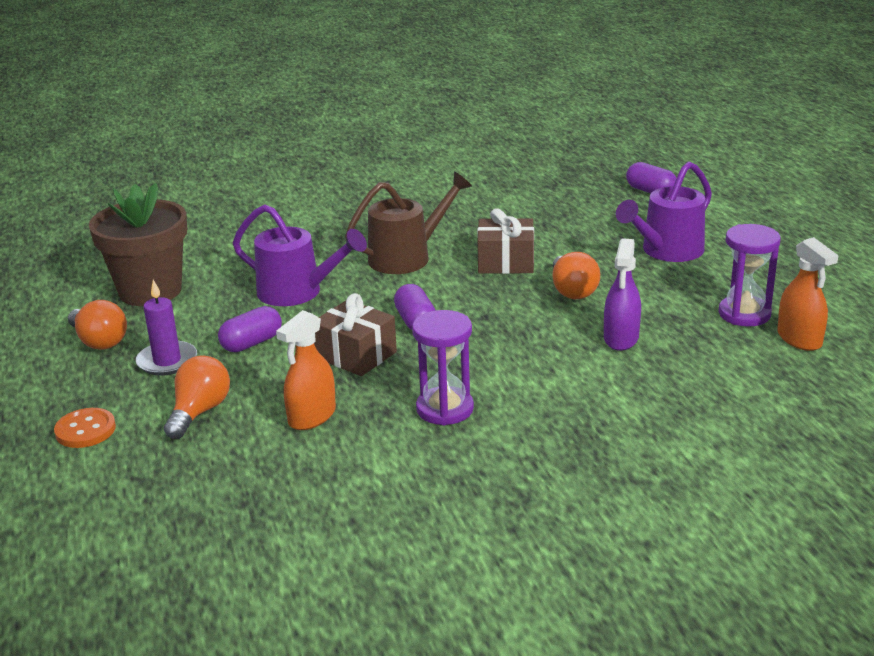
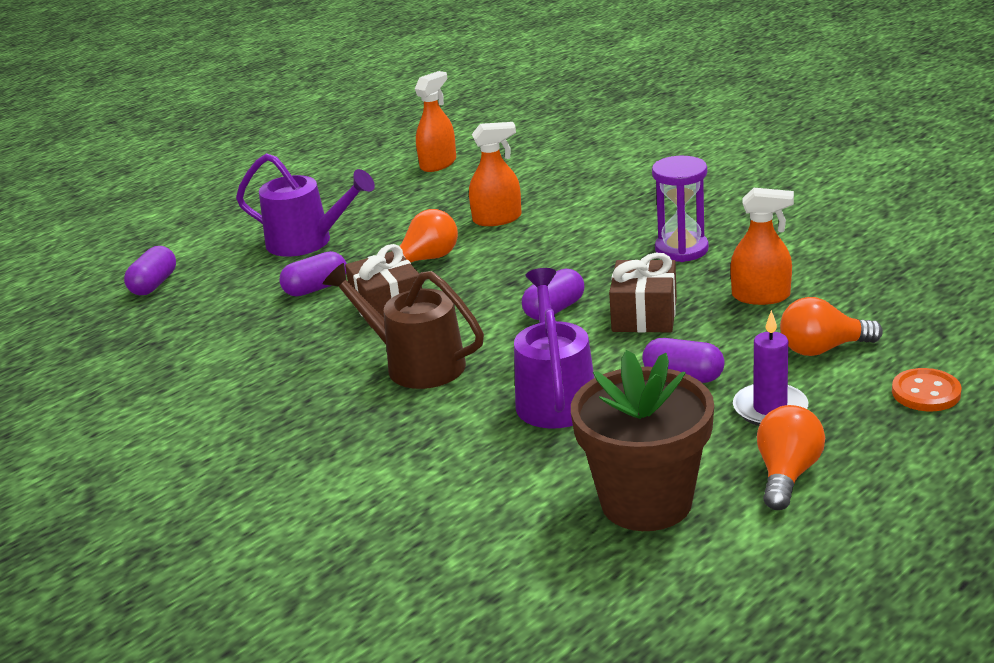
camera: 115 degrees left, 0 degrees up
(572, 242) = (316, 288): none -> purple capsule
(621, 338) = (497, 219): purple spray bottle -> orange spray bottle
(744, 314) = (412, 188): purple hourglass -> none

